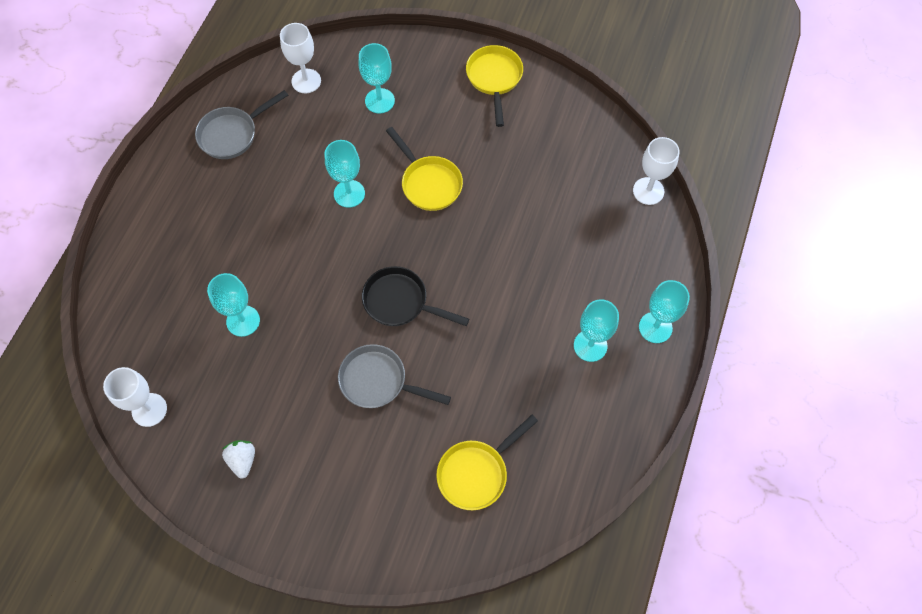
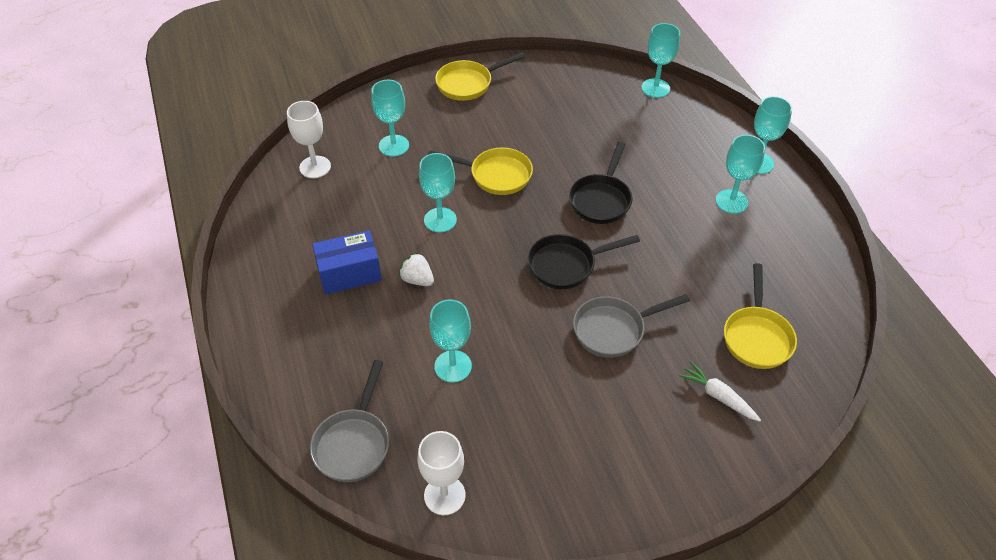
camera: 40 degrees left, 15 degrees down
(232, 134) = (289, 240): grey pan -> grey pan (354, 443)
(242, 460) = (572, 469): white strawberry -> white strawberry (417, 279)
(246, 193) = (349, 273): none -> blue box
(395, 493) = (718, 396): none -> white carrot
(486, 265) = (601, 199): none -> black pan
(494, 79) = (468, 84): yellow pan -> yellow pan turned 75 degrees counterclockwise
(648, 191) = (655, 88): white goblet -> turquoise goblet

